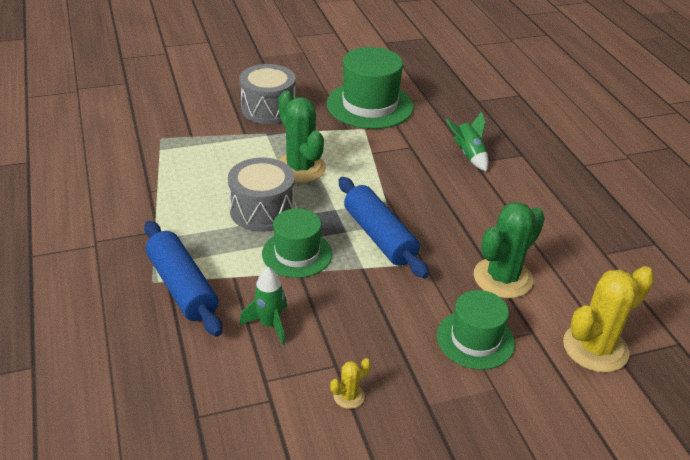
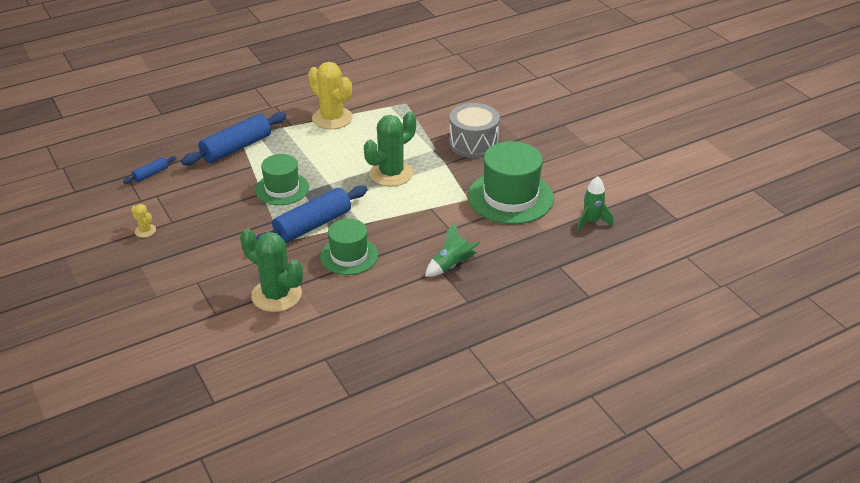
camera: 80 degrees right, 0 degrees up
(206, 385) = (151, 174): none -> blue rolling pin
(262, 210) = (328, 165): grey drum -> none
(270, 324) = (206, 189): green rocket -> green rocket (591, 221)
(475, 339) = (204, 284): green hat -> green hat (349, 256)
(595, 348) = (202, 349): yellow cactus -> yellow cactus (332, 118)

